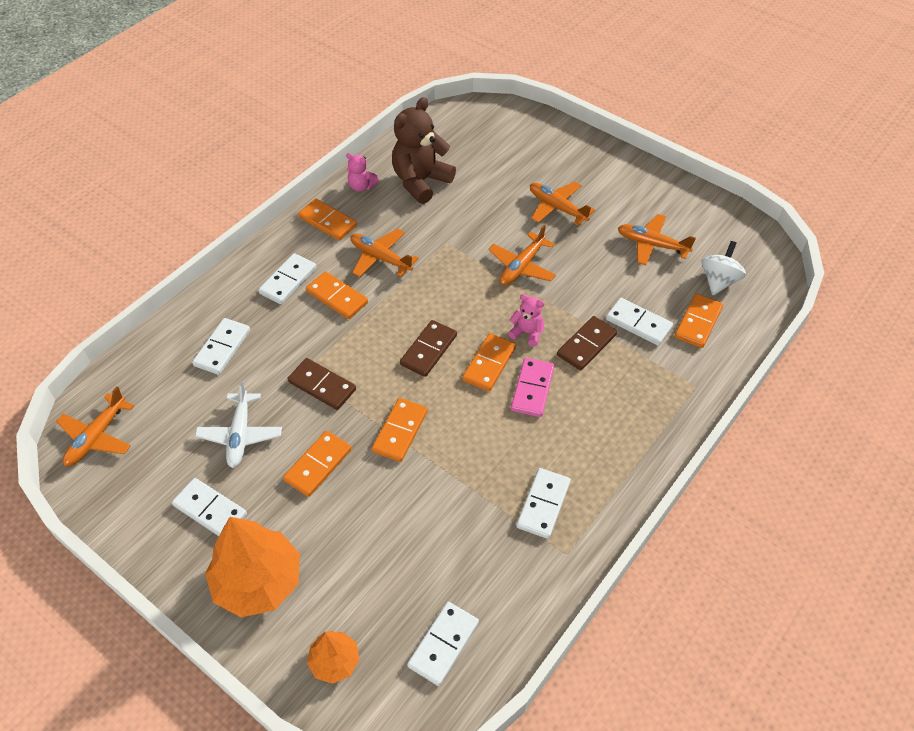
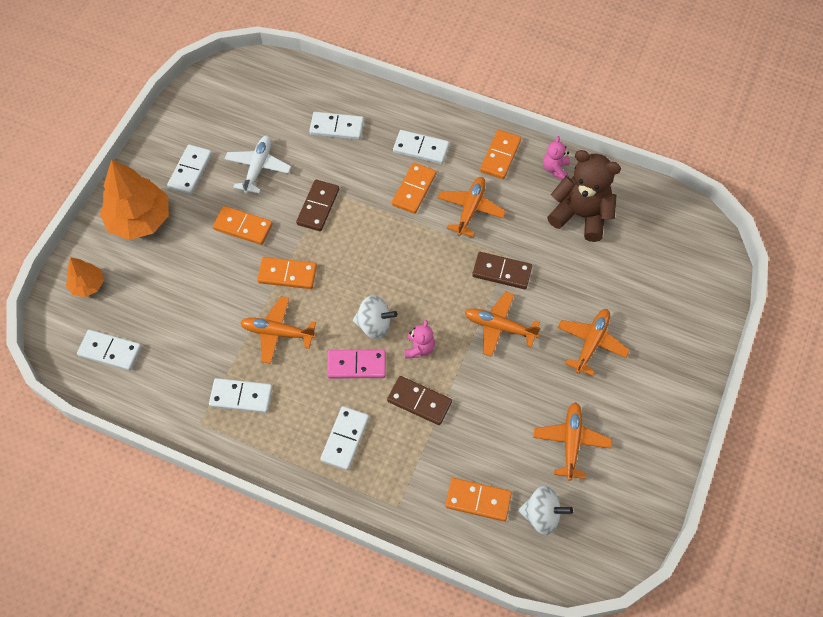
camera: 75 degrees right, 10 degrees up
(97, 437) = (235, 81): orange plane -> orange plane (277, 333)
(240, 435) = (258, 167): white plane -> white plane turned 120 degrees clockwise
(428, 350) = (376, 274): brown domino -> brown domino (502, 272)
(489, 364) = (374, 325): orange domino -> white spinning top
(638, 323) = (459, 444): white domino -> white domino (345, 439)

